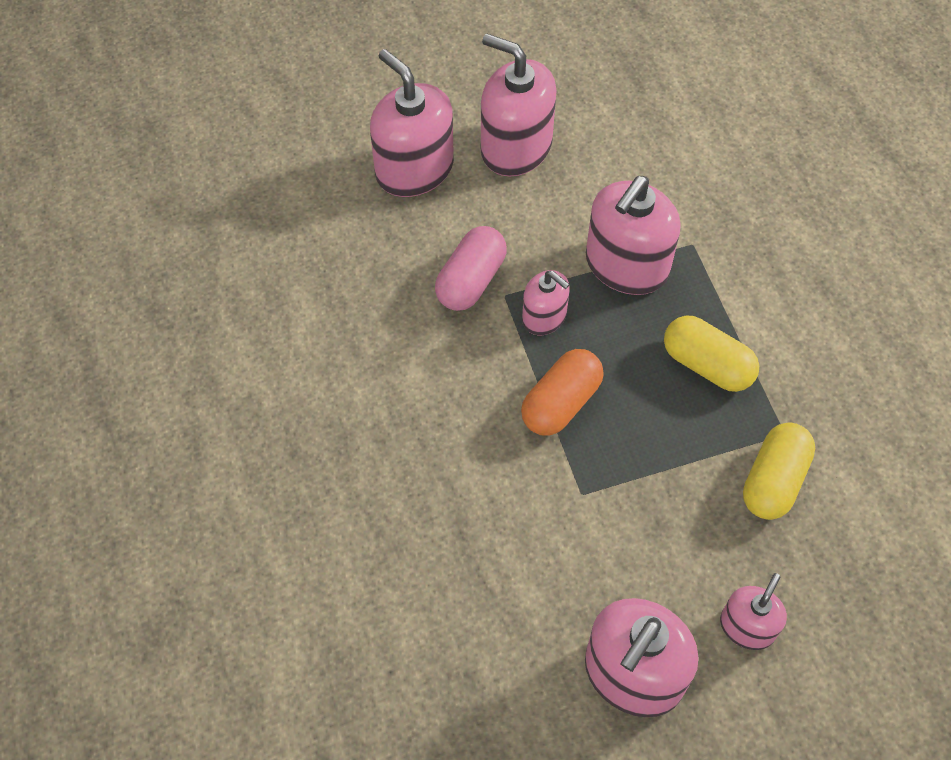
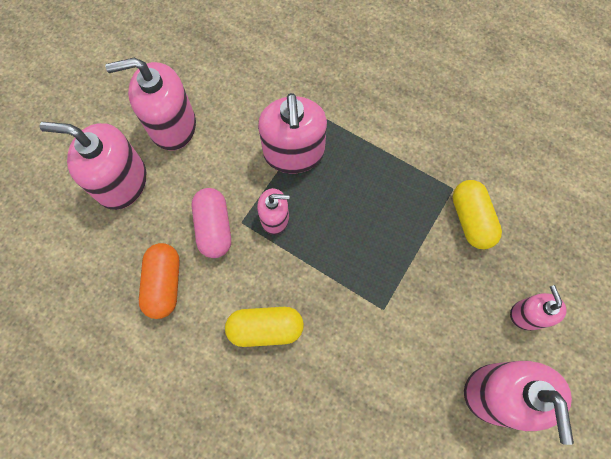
camera: 40 degrees left, 10 degrees up
(561, 403) = (327, 263): orange capsule -> orange capsule (164, 284)
(707, 365) = (383, 179): yellow capsule -> yellow capsule (265, 328)

